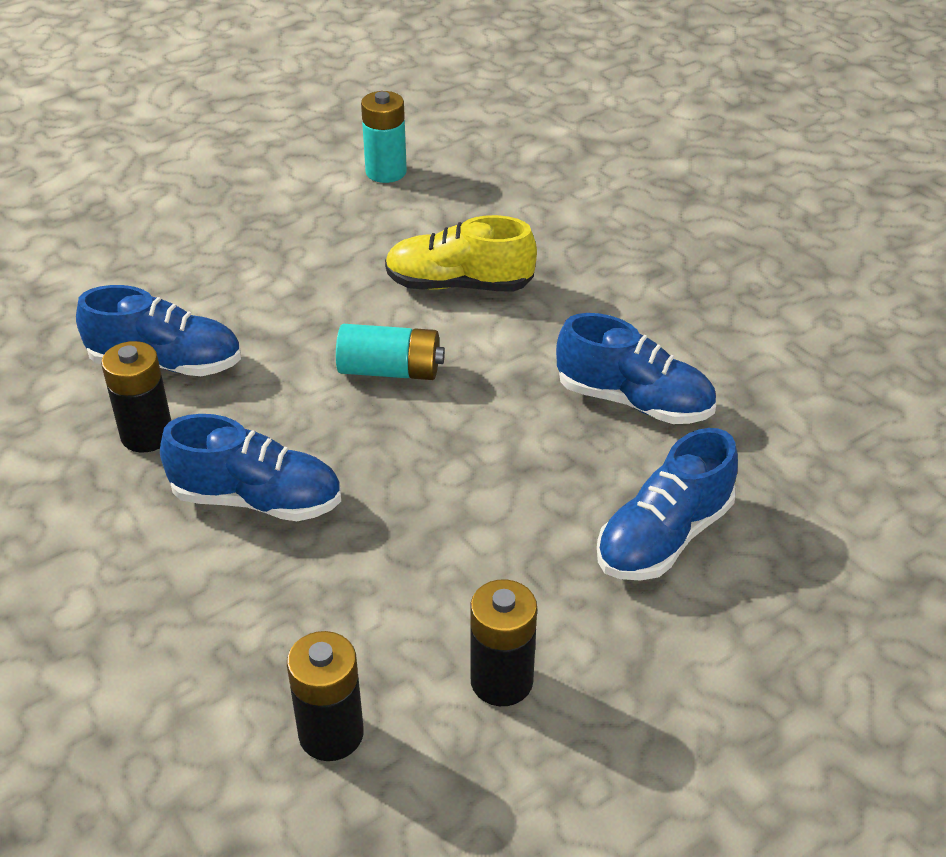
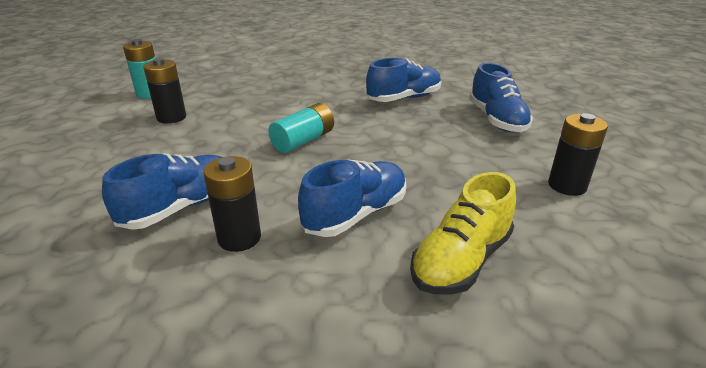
camera: 55 degrees left, 10 degrees down
(331, 734) = (582, 252): black battery -> black battery (171, 117)
(459, 285) = (267, 105): yellow shoe -> yellow shoe (461, 260)

